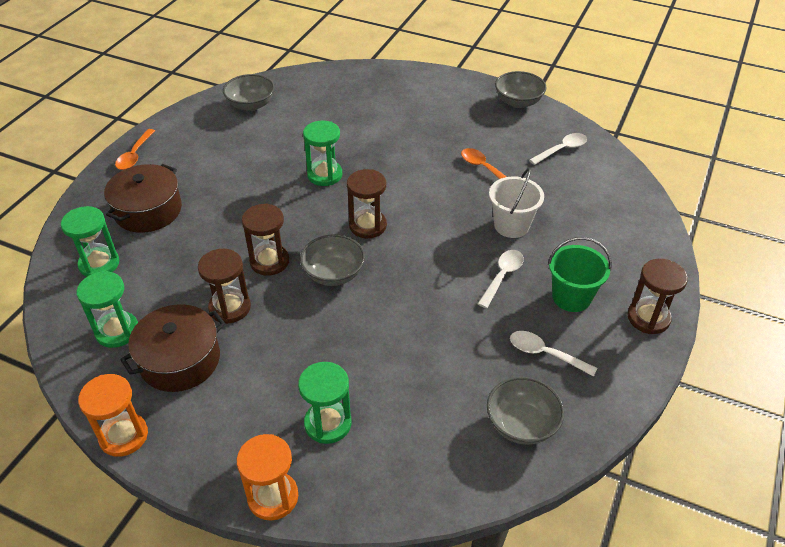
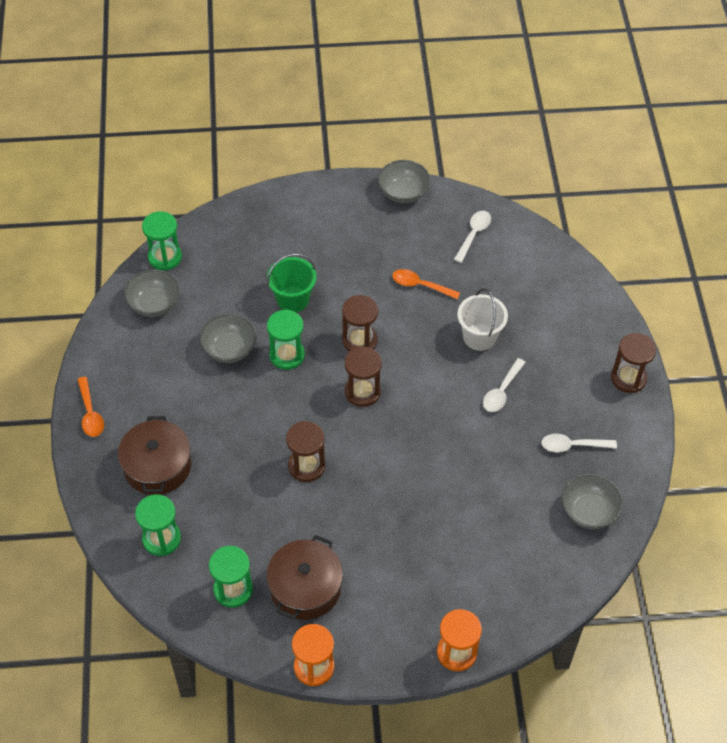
camera: 30 degrees left, 10 degrees up
(230, 308) = (308, 524): brown hourglass -> brown hourglass (359, 340)
(328, 423) = (455, 580): green hourglass -> green hourglass (165, 257)
(333, 274) = (368, 452): grey bowl -> grey bowl (229, 349)
(502, 276) = (501, 391): white spoon -> white spoon turned 150 degrees counterclockwise
(571, 297) = (564, 386): green bucket -> green bucket (293, 299)

